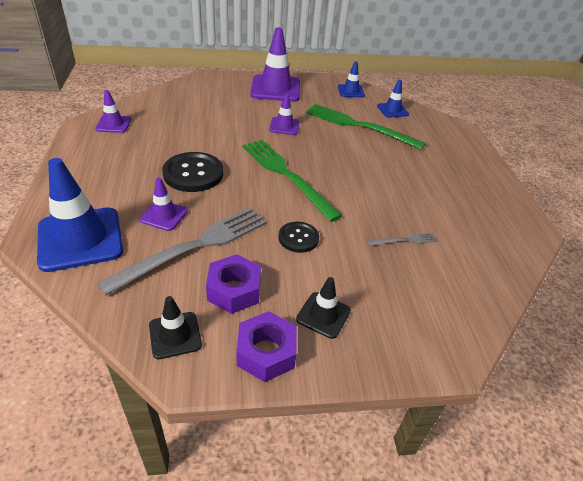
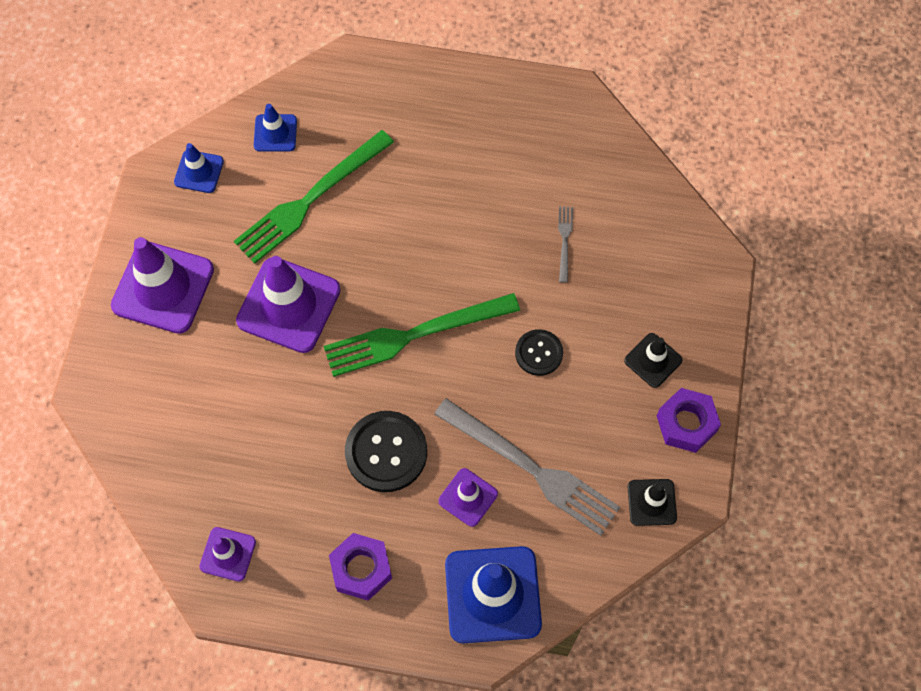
camera: 70 degrees left, 25 degrees up
(194, 247) = (531, 468): grey fork -> grey fork turned 150 degrees clockwise
(234, 290) = (605, 438): purple nut -> purple nut (361, 569)
(284, 126) = (288, 305): purple traffic cone -> purple traffic cone, size x1.92

